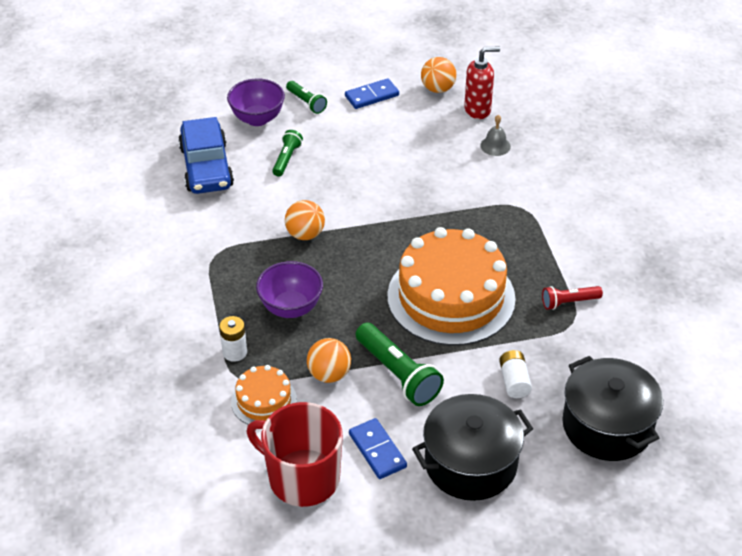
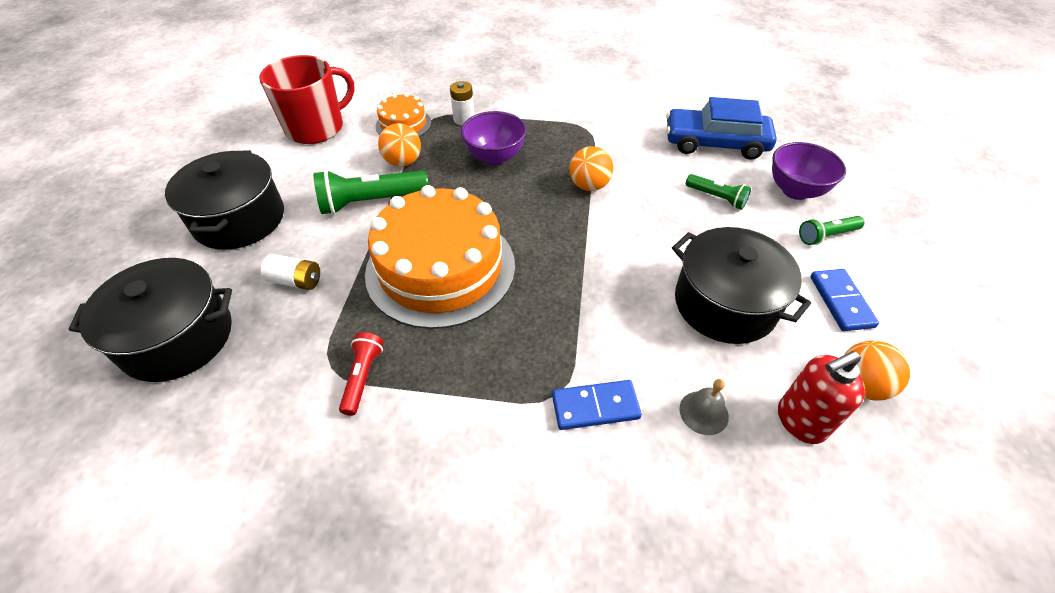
camera: 110 degrees right, 5 degrees up
(377, 450) = (304, 169): blue domino -> blue domino (595, 406)
(403, 145) = (725, 304): none -> black pot
(478, 110) = (800, 421): red soap dispenser -> red soap dispenser turned 60 degrees clockwise

